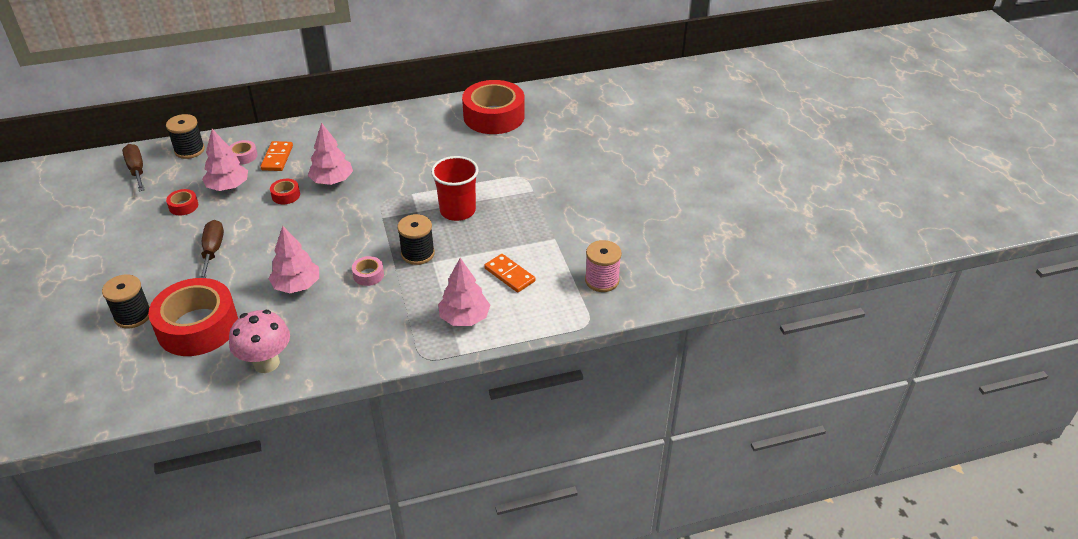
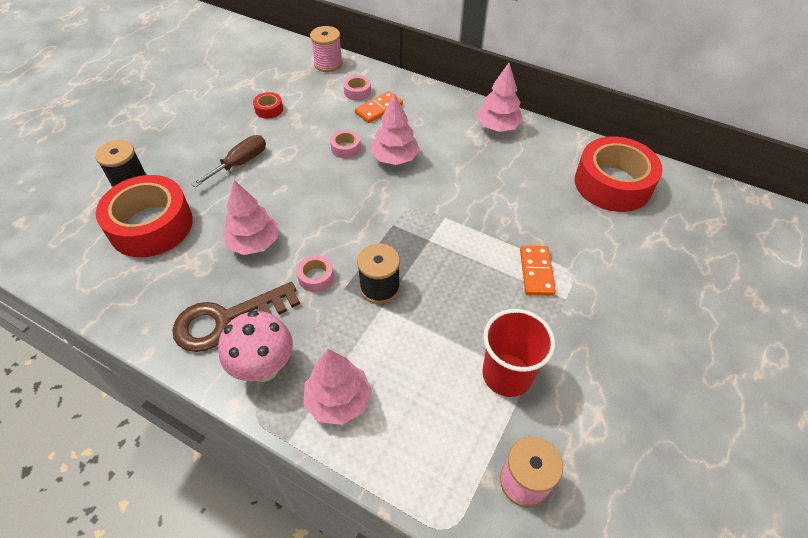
camera: 45 degrees right, 10 degrees up
(137, 170) = (277, 59): brown screwdriver -> none
(189, 150) = (328, 64): black spool -> pink spool
(228, 187) = (316, 112): pink tree -> pink tree (498, 127)
(266, 363) = (147, 303): pink mushroom -> pink mushroom (264, 368)
(286, 195) = (345, 148): red tape -> pink tape
(339, 333) = (226, 320): none -> brown key
(457, 211) = (466, 267): red cup -> red cup (507, 374)
(509, 275) = (435, 385): orange domino -> orange domino (536, 272)

